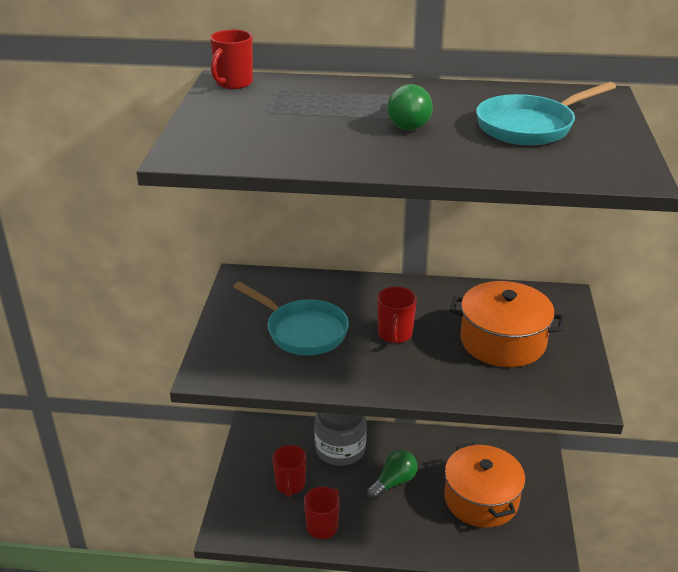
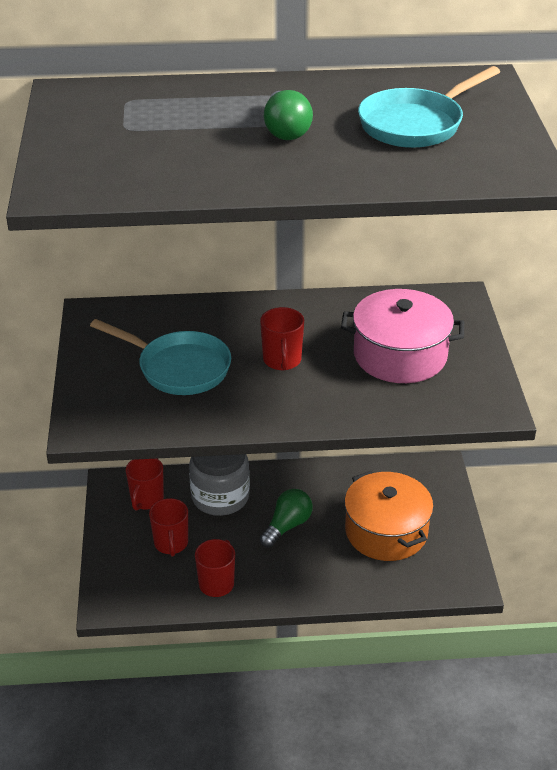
camera: 10 degrees left, 5 degrees up
(233, 83) = (76, 95): red mug -> red mug (146, 500)
(502, 341) = (400, 355): orange pot -> pink pot

